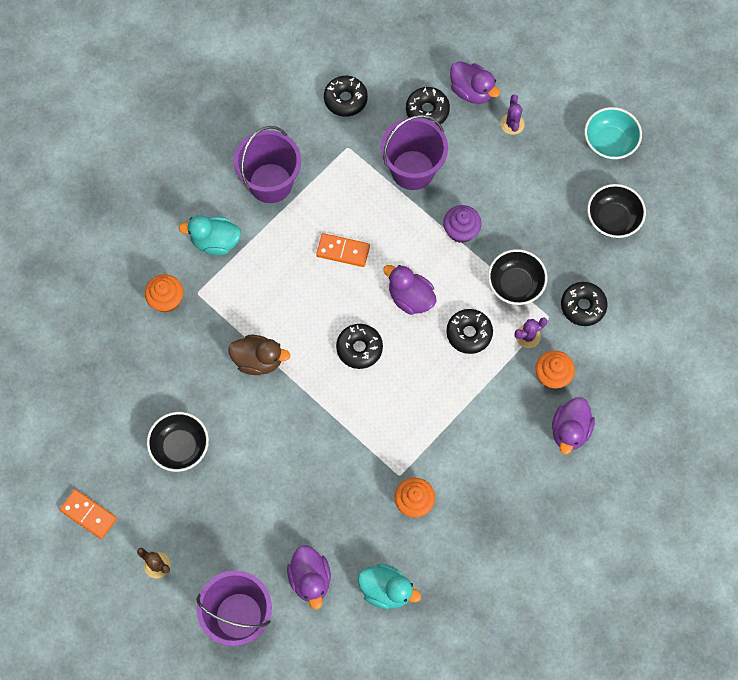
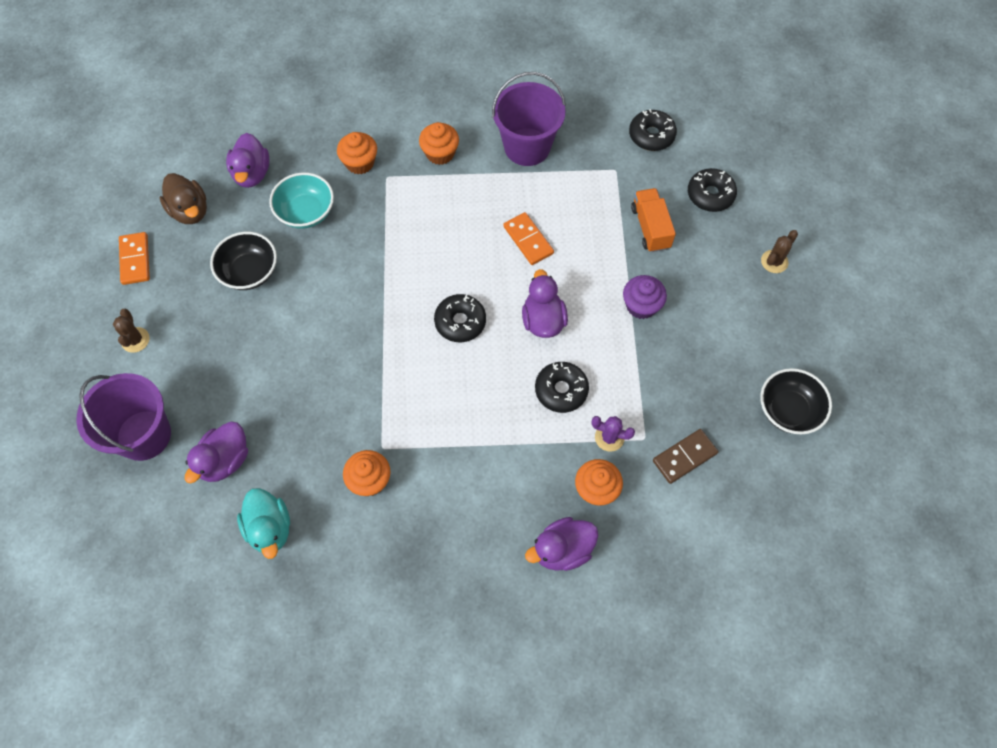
camera: 45 degrees right, 5 degrees down
(215, 242) = (440, 153): turquoise duck -> orange cupcake
(258, 360) = (375, 262): brown duck -> brown duck (190, 211)
(412, 170) = (650, 228): purple bucket -> orange truck
(471, 91) = (764, 210): purple duck -> purple duck (252, 174)
(512, 124) = (774, 261): purple cactus -> brown cactus
(515, 284) = (643, 387): black bowl -> none
(583, 306) = (684, 457): black donut -> brown domino
(609, 142) = (850, 346): turquoise bowl -> turquoise bowl (306, 212)

